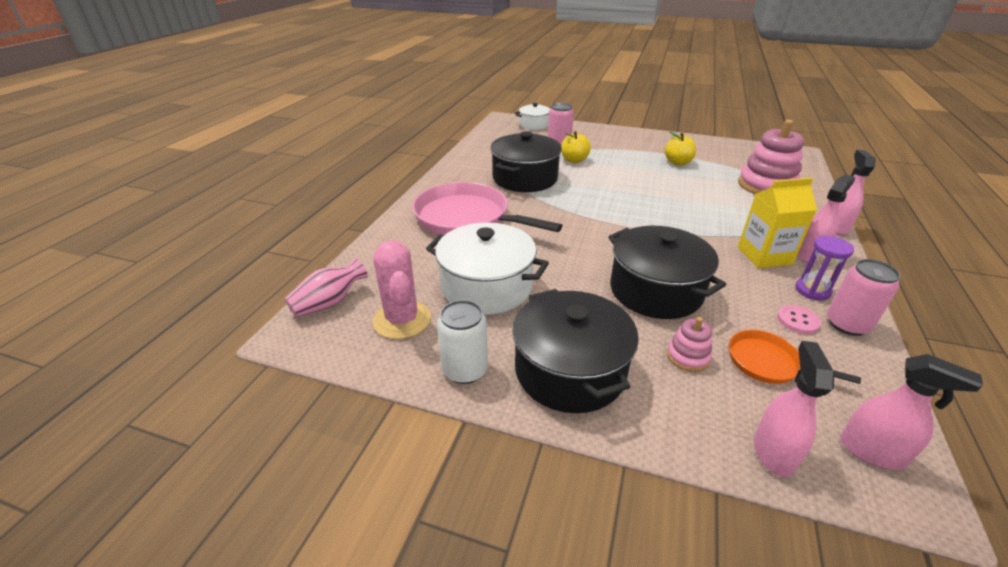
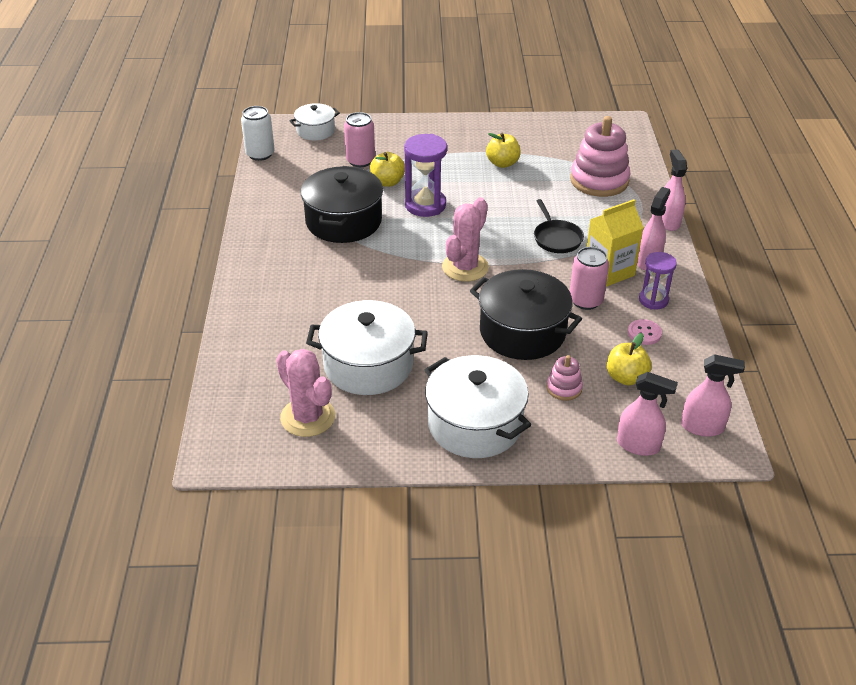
camera: 20 degrees left, 5 degrees up
(329, 302) = (226, 418): pink vase -> none
(465, 370) = (389, 446): white can -> white can (260, 154)
(467, 218) = (307, 290): pink pan -> none
(570, 371) = (475, 424): black pot -> white pot
(599, 179) = (425, 205): none -> purple hourglass
(616, 227) = (465, 267): none -> pink cactus
(714, 220) = (556, 238): none -> black pan
(768, 363) = (626, 377): orange pan -> yellow apple
(773, 452) = (638, 445): pink spray bottle -> pink spray bottle turned 120 degrees clockwise
(847, 324) = (682, 327): pink can -> pink can (585, 301)

